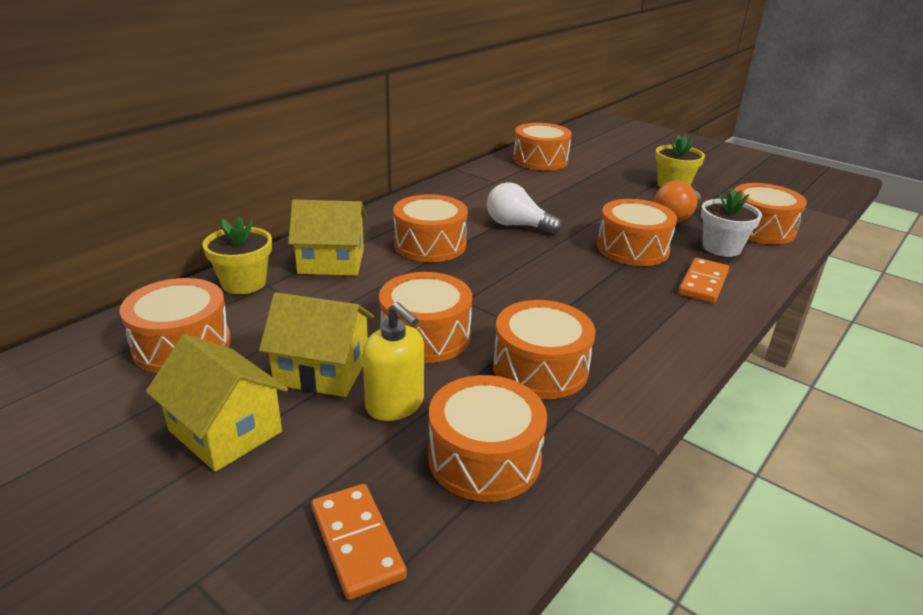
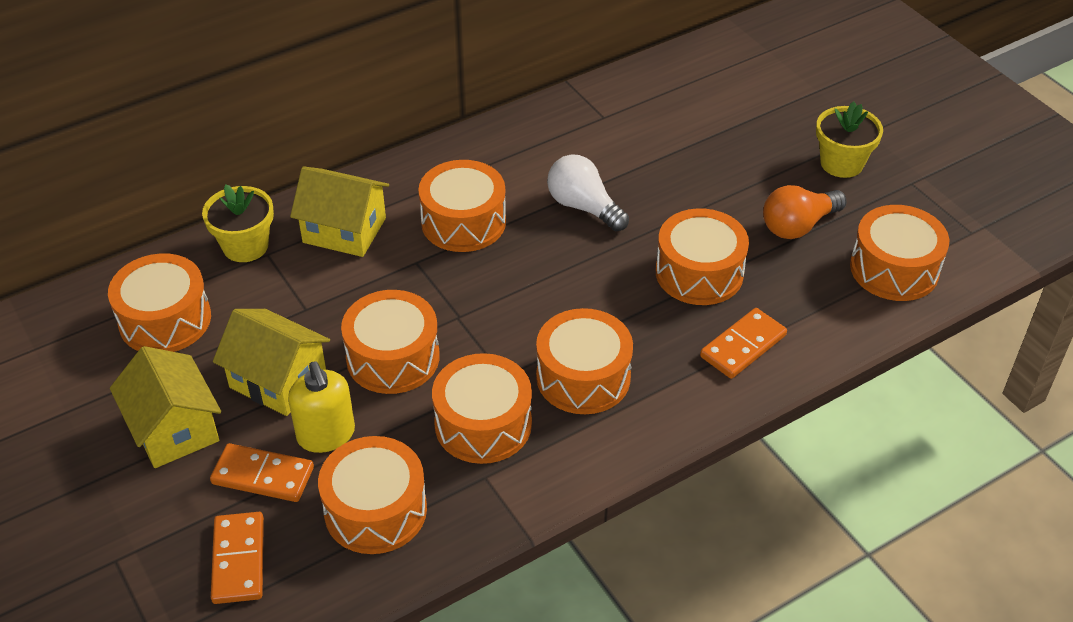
camera: 20 degrees right, 15 degrees up
(345, 452) = (263, 475): none -> orange domino
(540, 160) = (691, 80): orange drum -> orange drum (583, 377)
(721, 248) = (813, 293): white flower pot -> none

